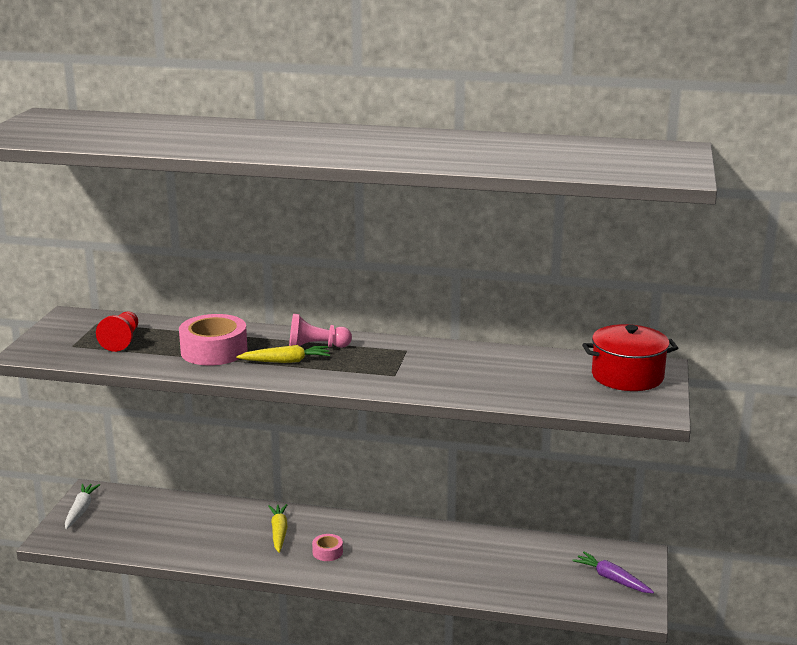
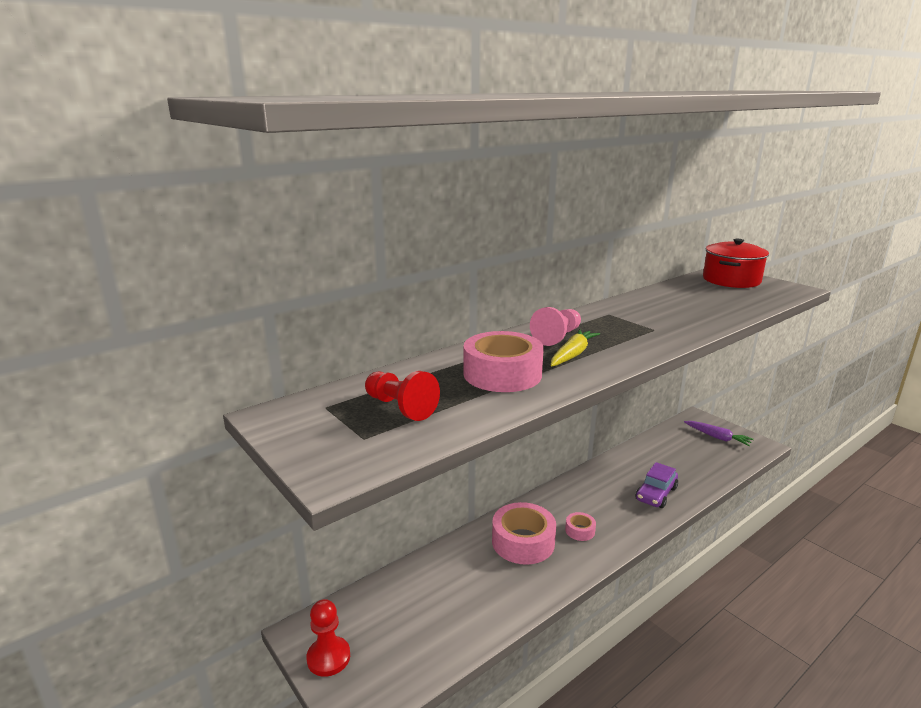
camera: 50 degrees left, 0 degrees up
(81, 510) = (328, 657): white carrot -> red pawn
(279, 532) = (523, 542): yellow carrot -> pink tape
(438, 572) = (656, 494): none -> purple car
(612, 579) = (717, 437): purple carrot -> purple carrot turned 135 degrees counterclockwise

